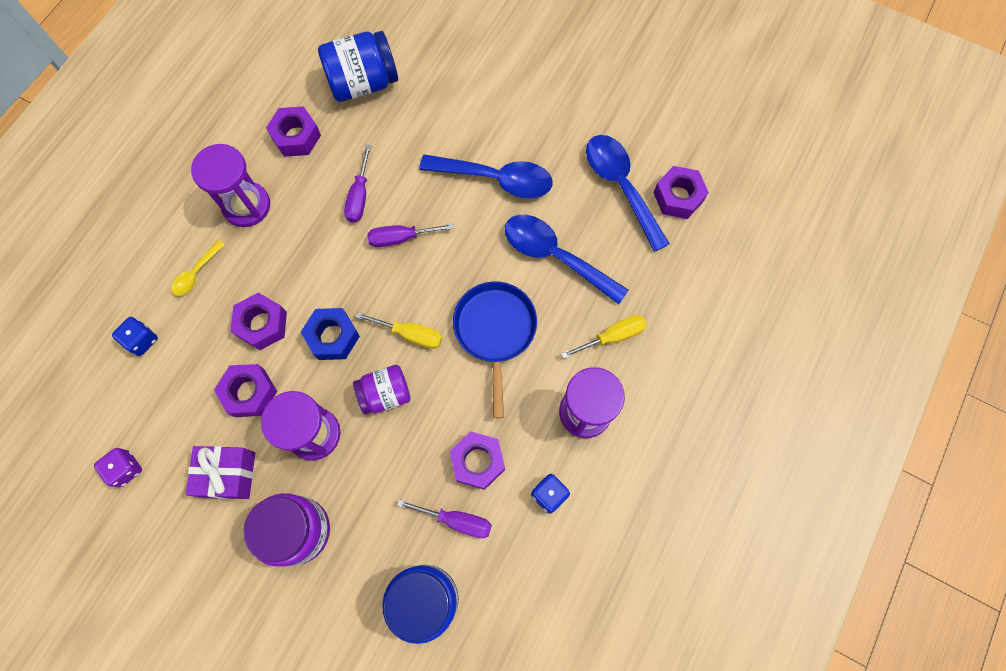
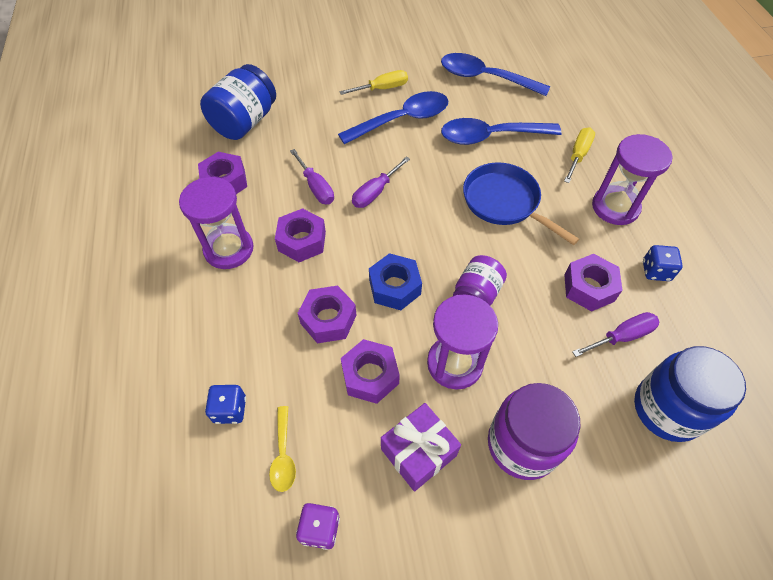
camera: 40 degrees left, 15 degrees down
(196, 273) = (231, 324): yellow spoon -> yellow spoon (283, 455)
(410, 334) = (450, 244): yellow screwdriver -> yellow screwdriver (382, 89)
(678, 197) = (523, 64): purple nut -> purple nut (302, 241)

